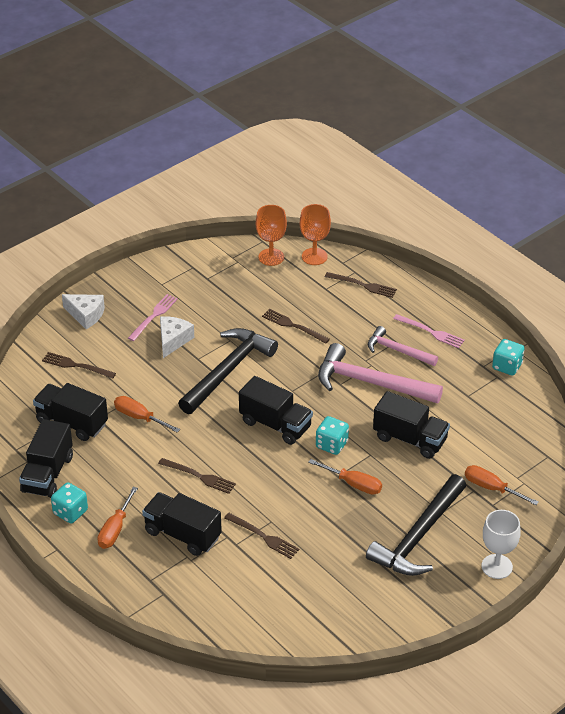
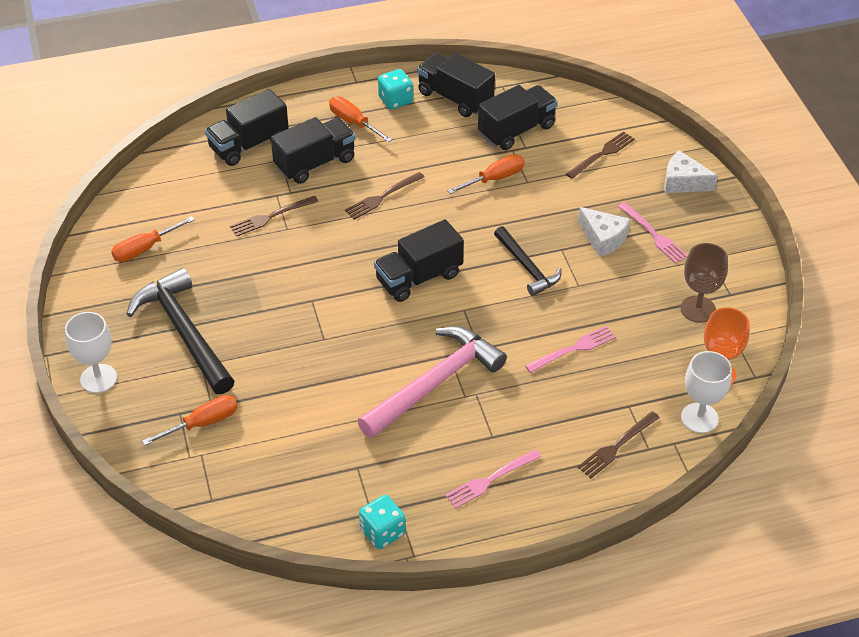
camera: 115 degrees right, 5 degrees up
(86, 315) = (683, 182): white cheese -> white cheese turned 60 degrees clockwise
(217, 278) = (698, 309): none -> brown goblet
(228, 370) = (527, 268): black hammer -> black hammer, size x0.59
(292, 326) = (574, 348): brown fork -> pink fork
(314, 256) = (699, 418): orange goblet -> white goblet
(332, 445) = (359, 312): turquoise dice -> none
(353, 484) = (291, 308): orange screwdriver -> orange screwdriver (145, 248)
(397, 350) = (475, 431): pink hammer -> none
(410, 439) = (323, 382): black truck -> black truck (249, 144)

